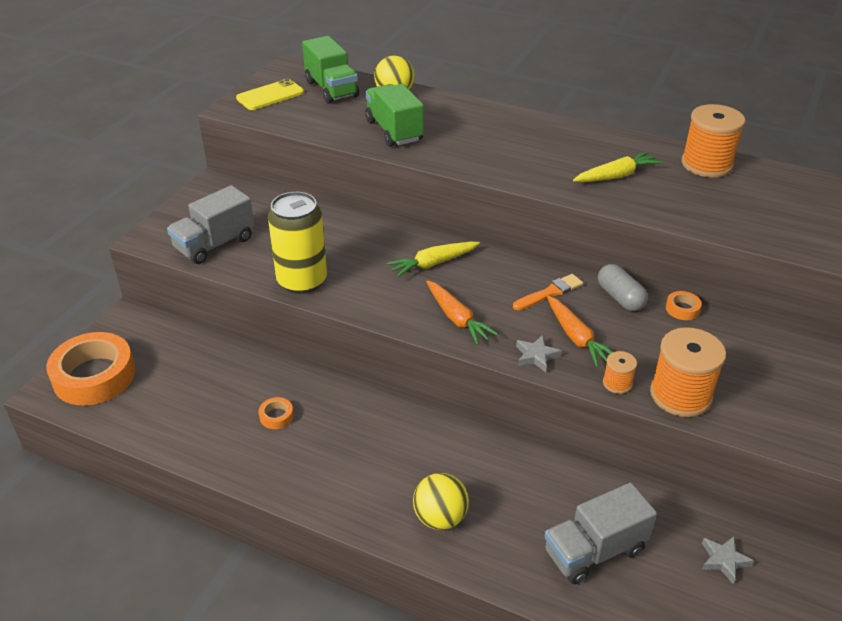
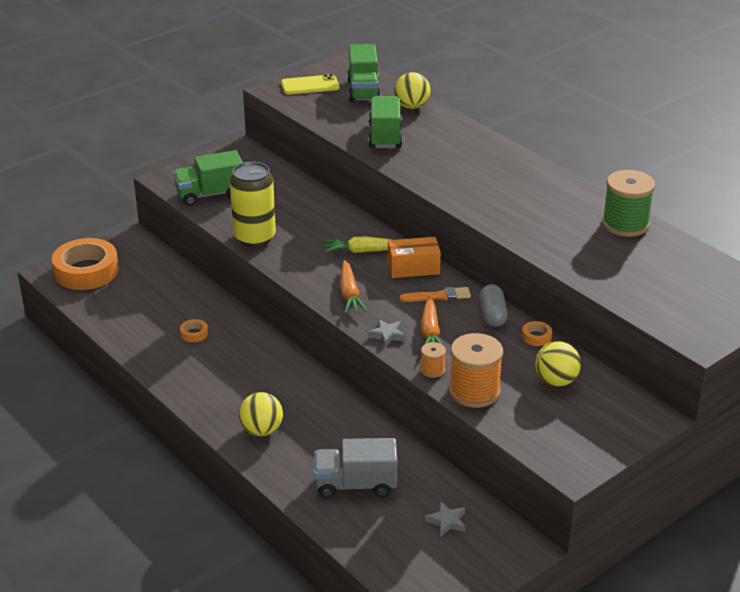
camera: 25 degrees right, 5 degrees down
(214, 244) = (210, 194): grey truck -> green truck
(498, 268) = (413, 268): none -> orange box
(616, 176) = (536, 214): yellow carrot -> none
(706, 164) = (625, 224): orange spool -> green spool
(745, 354) = (556, 381): none -> yellow ball

